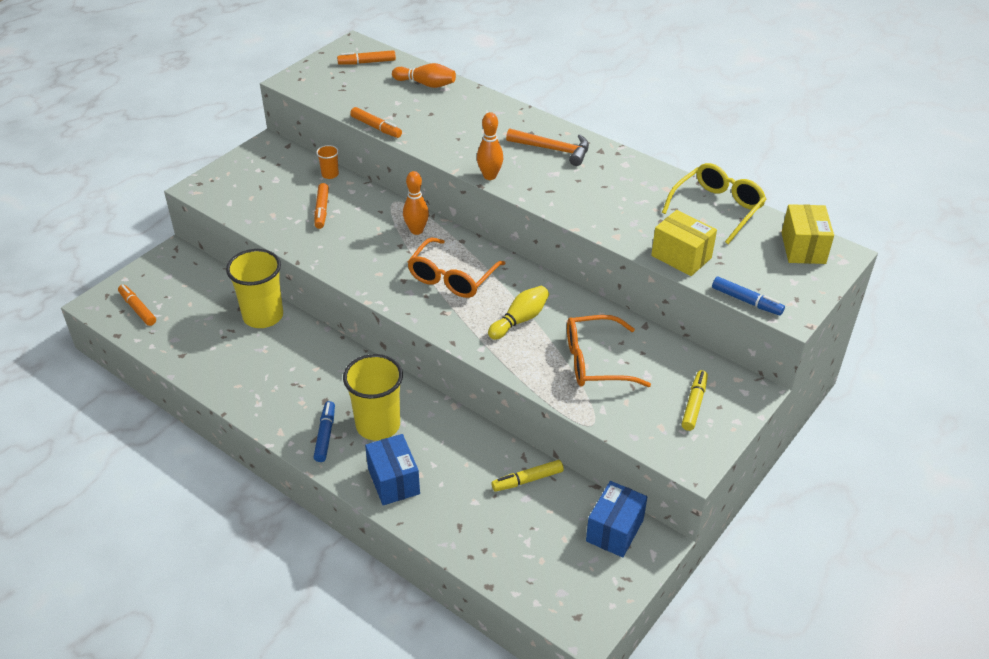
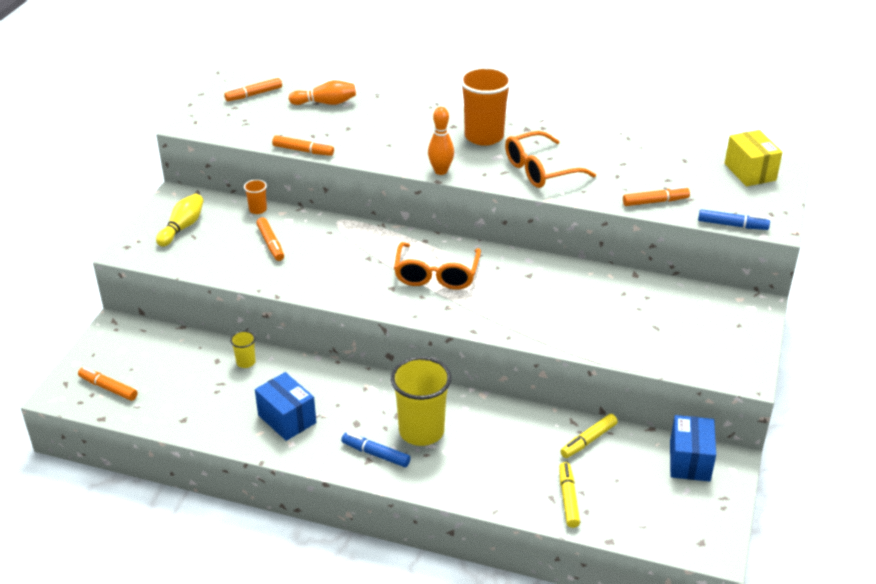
camera: 20 degrees left, 5 degrees down
(263, 316) = (246, 362): yellow cup -> yellow cup, size x0.45
(325, 435) = (376, 454): blue marker -> blue marker turned 45 degrees counterclockwise
(393, 481) = (467, 476): blue box -> blue box (287, 419)
(416, 230) = (376, 241): orange bowling pin -> none
(520, 320) = (522, 296): yellow bowling pin -> yellow bowling pin (182, 227)
(553, 150) = (484, 136): orange hammer -> orange cup
(595, 362) = (611, 315): orange glasses -> orange glasses (540, 170)
(681, 257) = (655, 202): yellow box -> orange marker
(694, 404) = (717, 329): yellow marker -> yellow marker (568, 499)
(717, 208) = (659, 155): yellow glasses -> none

